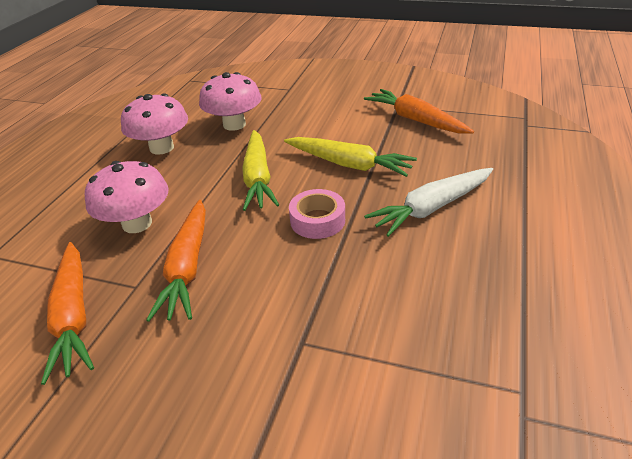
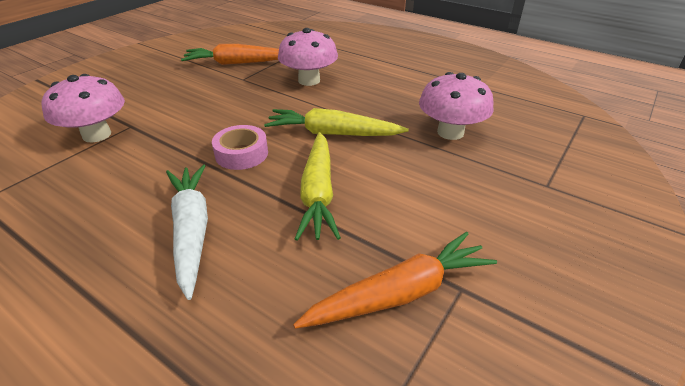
camera: 105 degrees right, 0 degrees up
(162, 148) = (418, 93): pink mushroom -> pink mushroom (97, 135)
(187, 267) = (242, 95): orange carrot -> none
(349, 164) = (318, 193): yellow carrot -> yellow carrot turned 45 degrees counterclockwise

